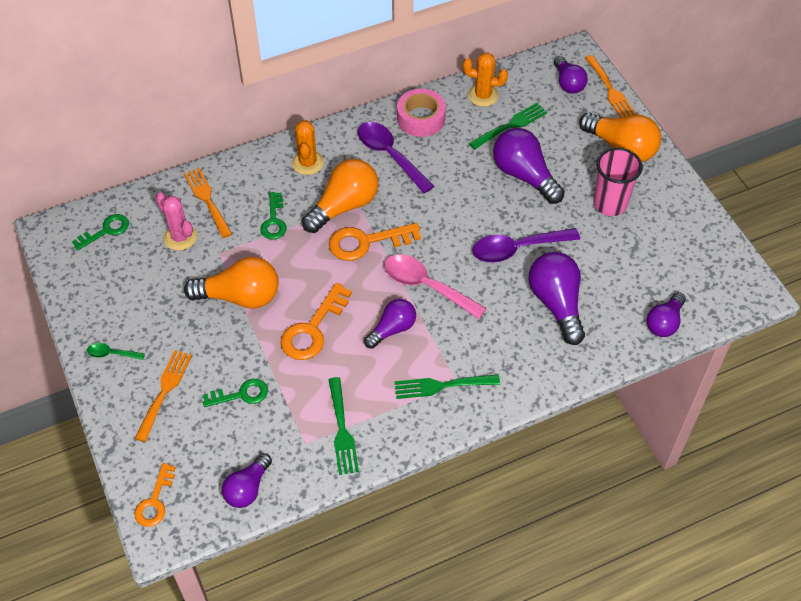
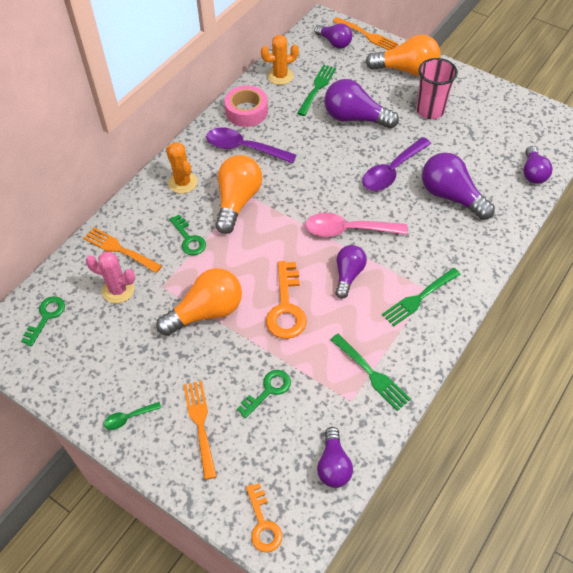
camera: 30 degrees left, 0 degrees up
(366, 242) = (276, 220): orange key -> none

